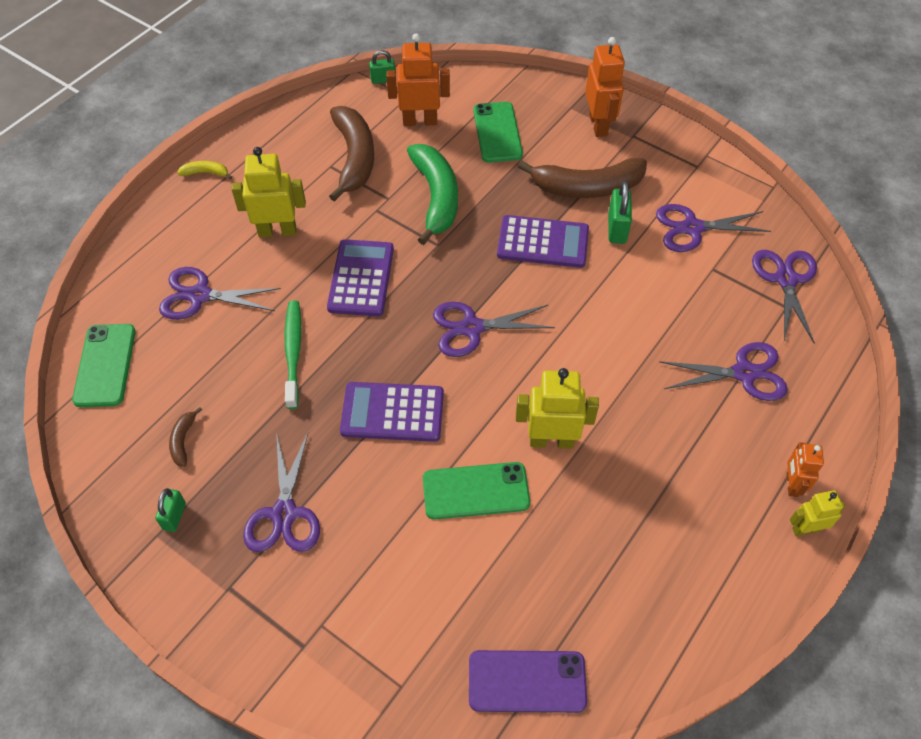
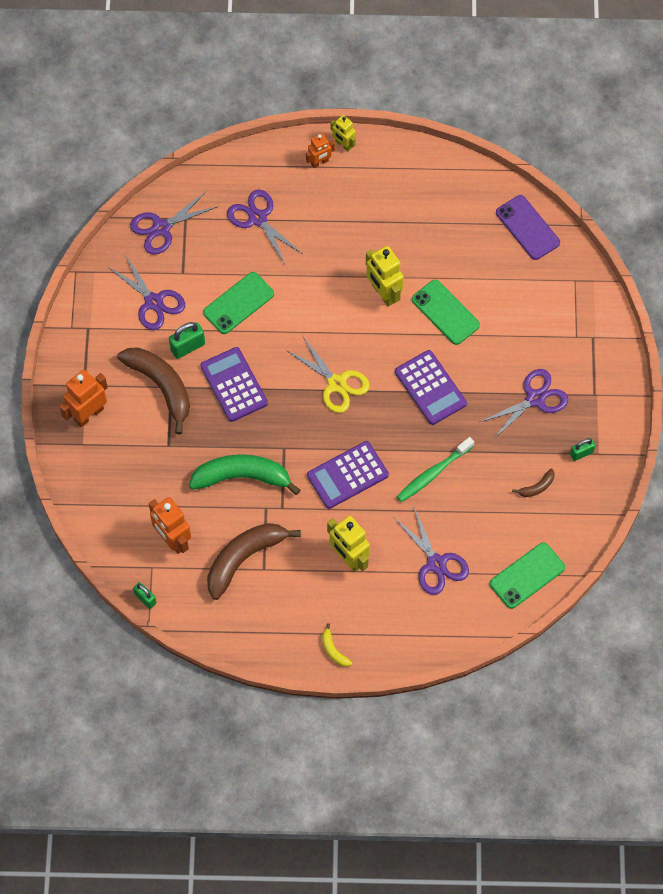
camera: 125 degrees left, 10 degrees up
(436, 197) = (242, 477): green banana -> green banana turned 45 degrees clockwise
(472, 328) = (336, 384): purple scissors -> yellow scissors
(497, 132) = (146, 478): green phone -> green phone (238, 303)

